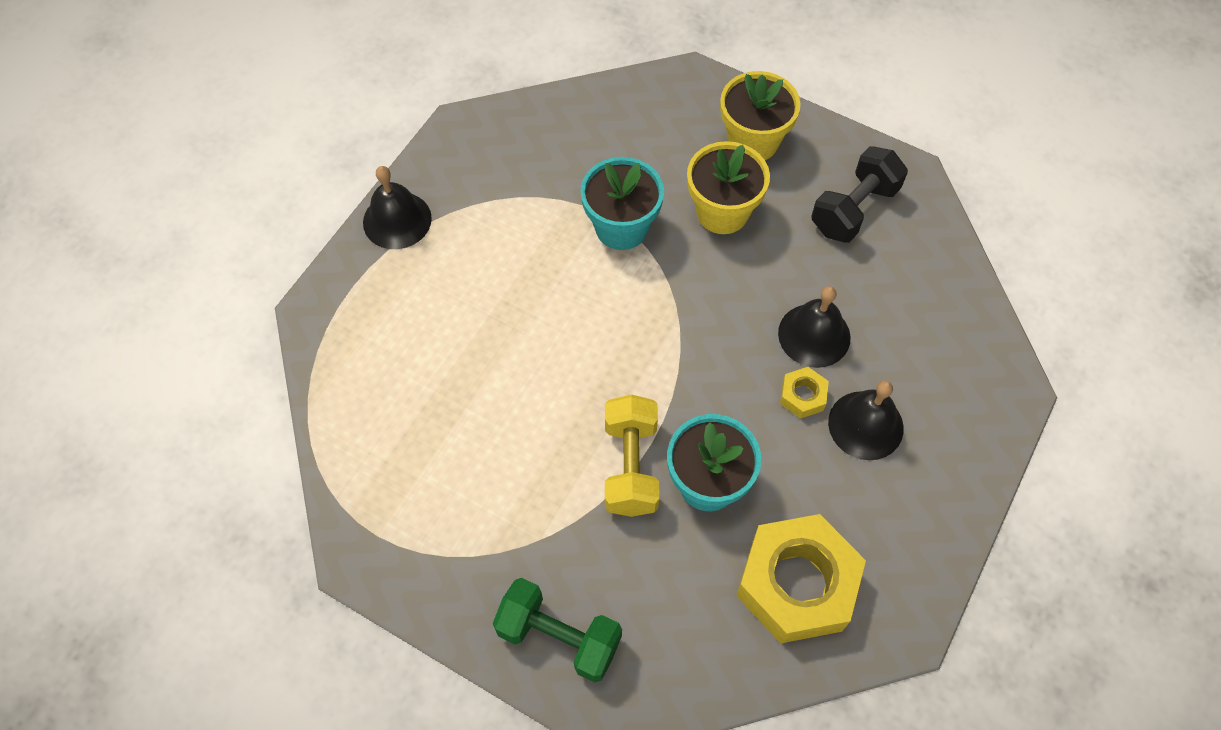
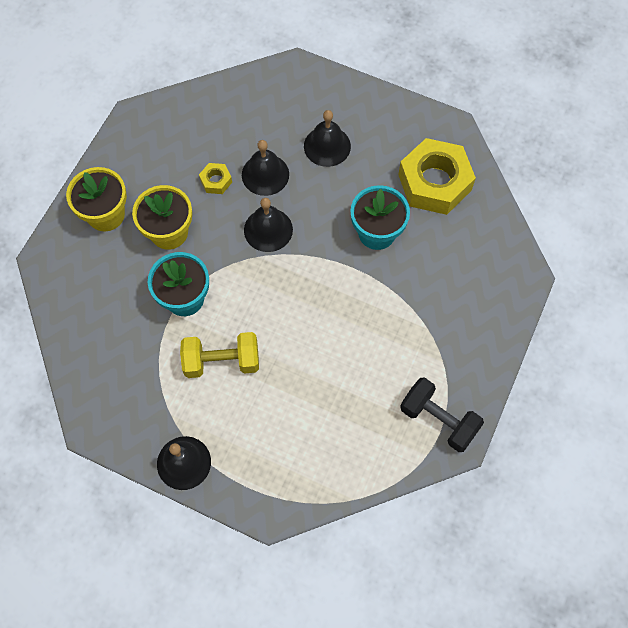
camera: 95 degrees left, 5 degrees up
(559, 636) = (488, 311): green dumbbell -> none
(630, 466) = (371, 278): yellow dumbbell -> yellow dumbbell (222, 361)
(720, 333) = (268, 229): none -> black bell
(802, 396) = (310, 180): yellow nut -> yellow nut (216, 181)
(853, 209) = (164, 151): black dumbbell -> black dumbbell (438, 420)

